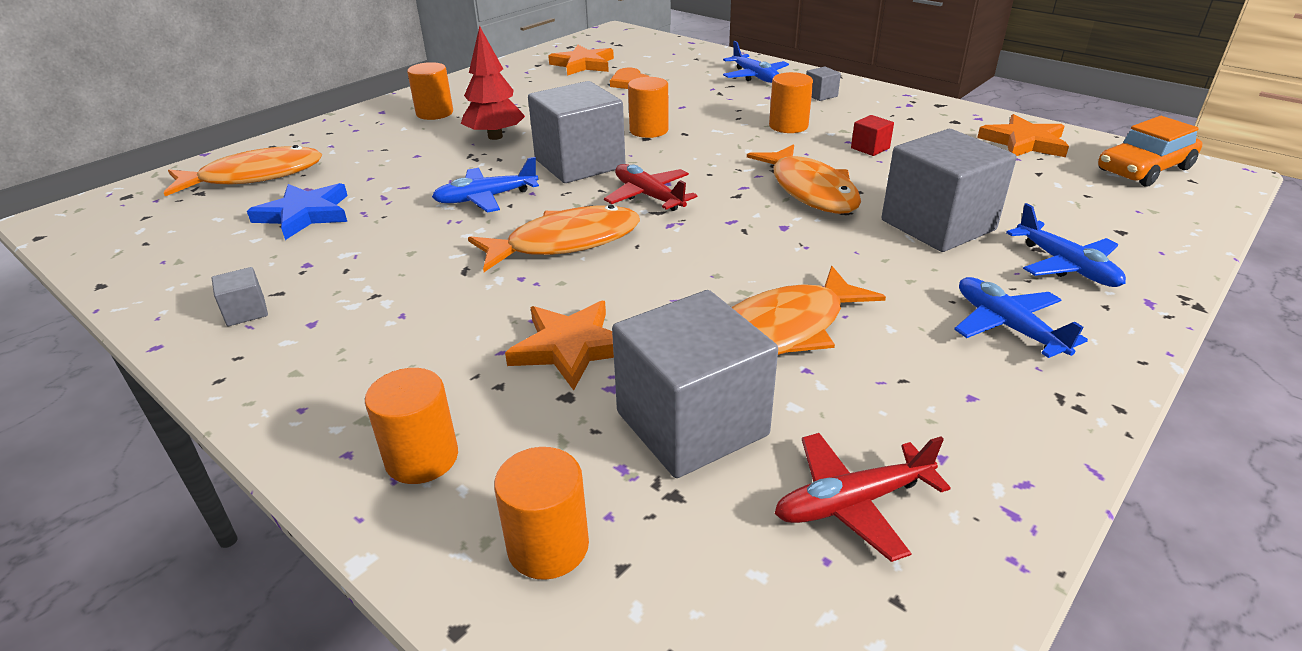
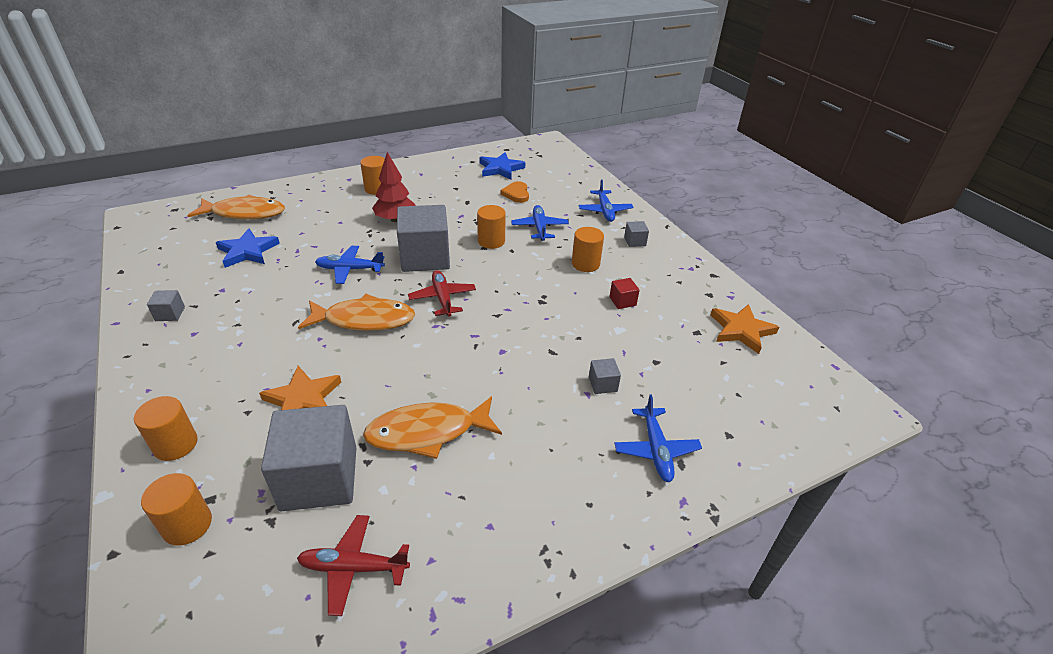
camera: 20 degrees right, 5 degrees up
(583, 64) = (500, 169): orange star -> blue star
(810, 190) = (547, 326): orange fish -> none
(938, 225) = (603, 384): grey cube -> grey cube, size x0.41
(1007, 326) = (565, 483): blue plane -> blue plane (539, 228)
(1144, 169) = (808, 385): orange car -> none

